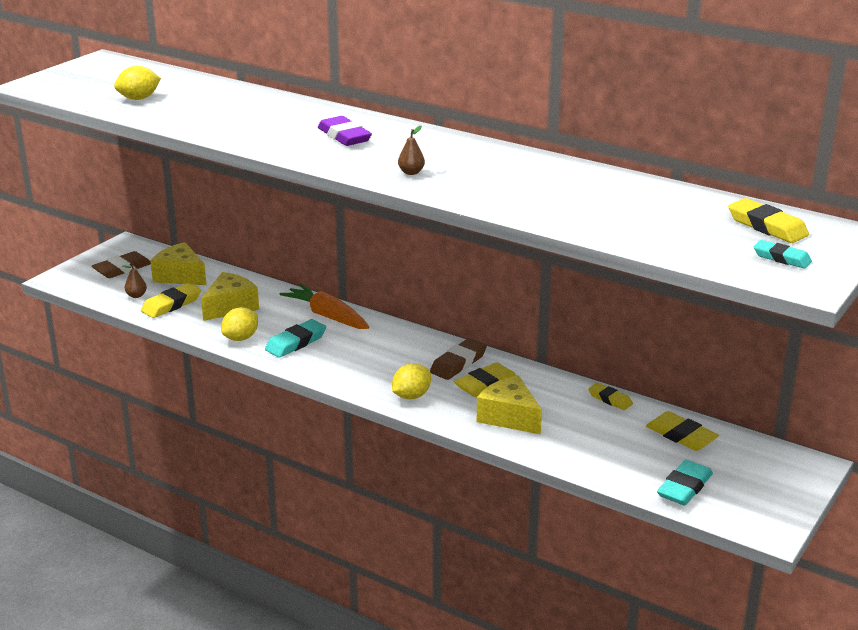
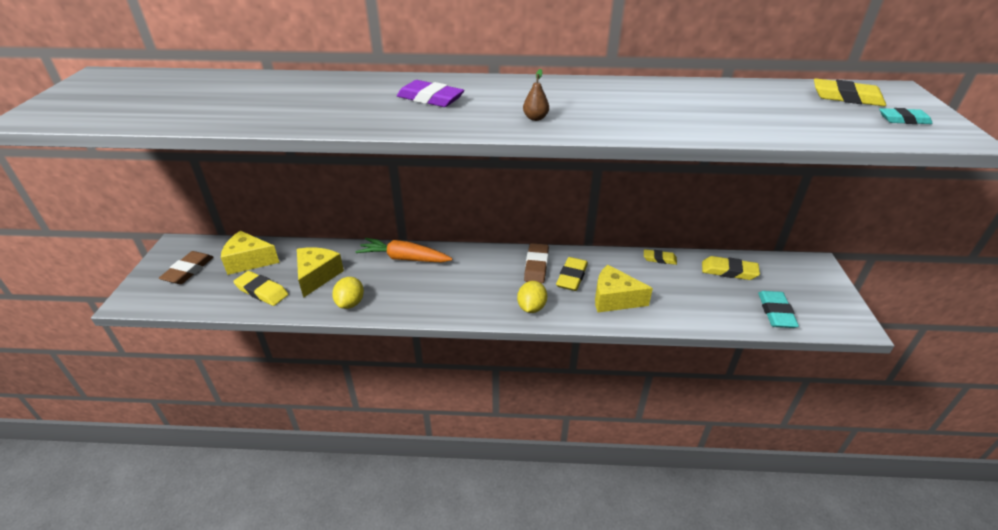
camera: 30 degrees left, 10 degrees up
(136, 295) = (221, 293): brown pear -> none
(139, 98) = (178, 105): yellow lemon -> none
(171, 304) = (262, 291): yellow eraser -> yellow eraser turned 75 degrees counterclockwise
(296, 342) = (400, 291): turquoise eraser -> none

